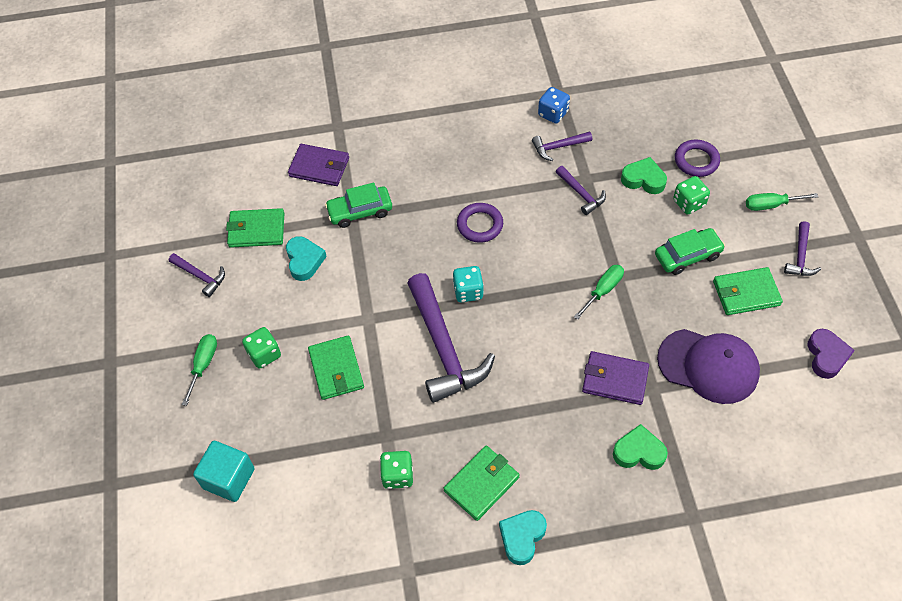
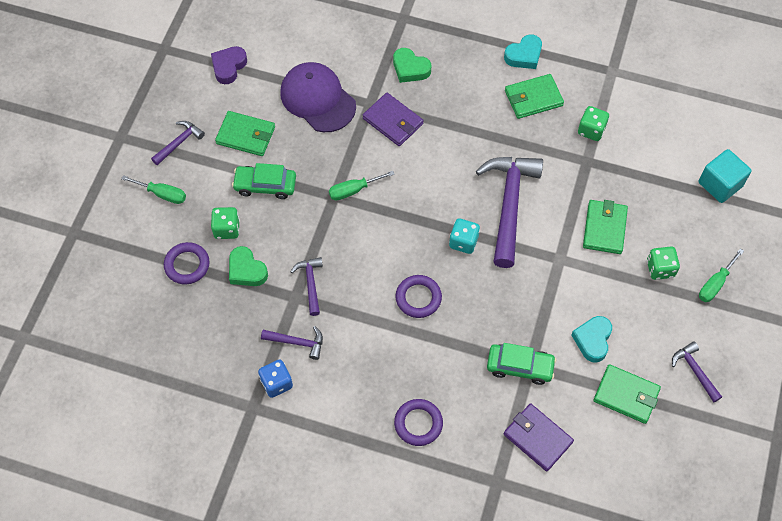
camera: 155 degrees left, 5 degrees up
(422, 136) = (418, 423): none -> purple ring

